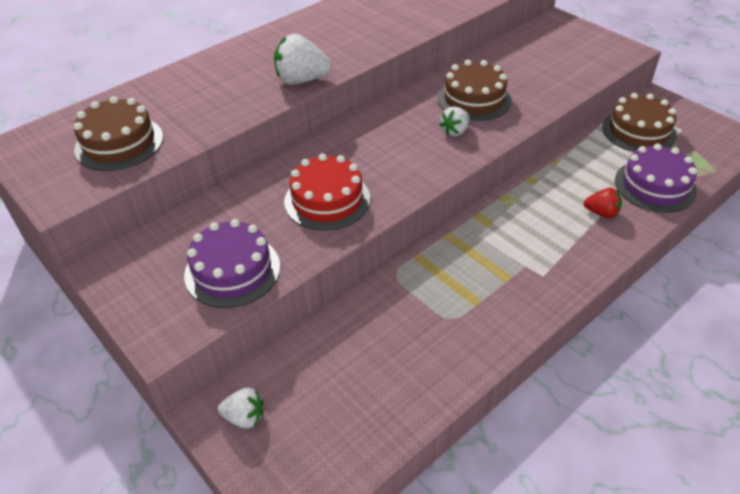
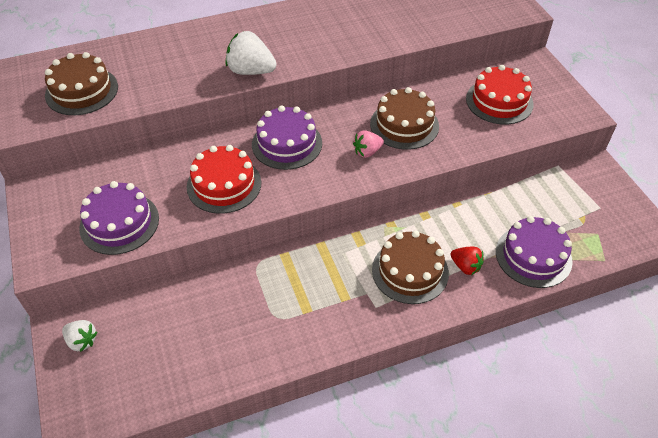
camera: 20 degrees right, 5 degrees up
(368, 145) = (287, 143): none -> purple cake
(455, 131) = (367, 152): white strawberry -> pink strawberry
(547, 58) = (499, 101): none -> red cake
(638, 131) = (556, 197): brown cake -> brown cake (410, 271)

